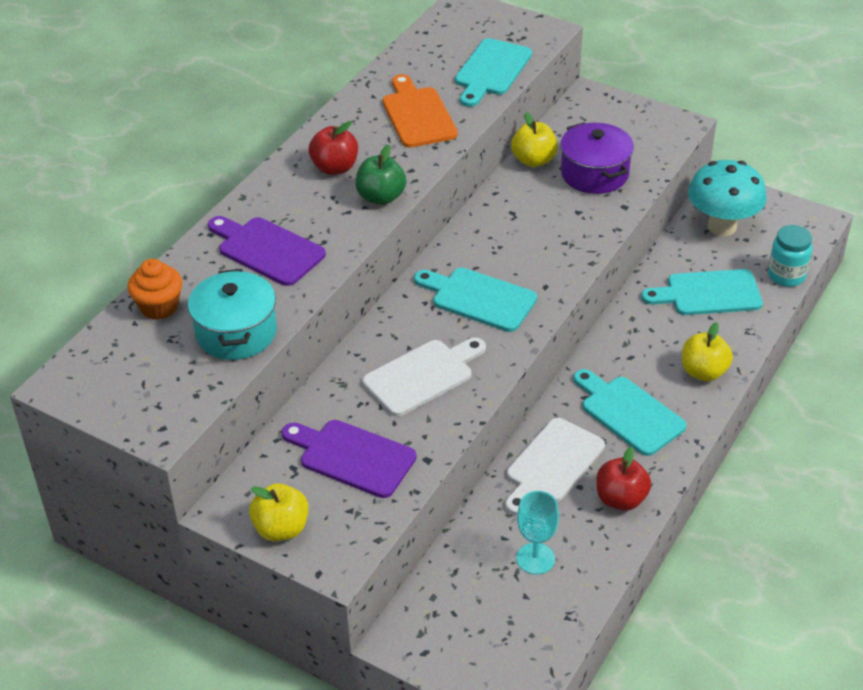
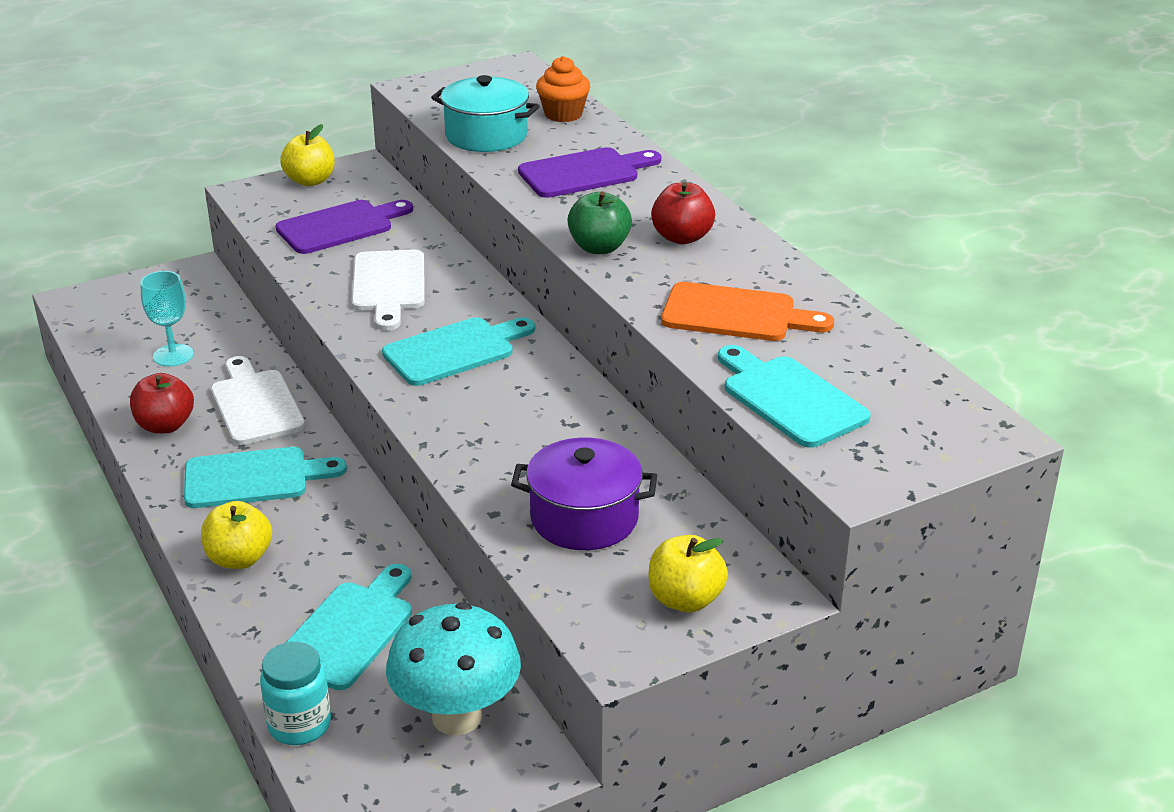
camera: 120 degrees right, 10 degrees down
(533, 160) = (661, 480): yellow apple -> yellow apple (685, 600)

